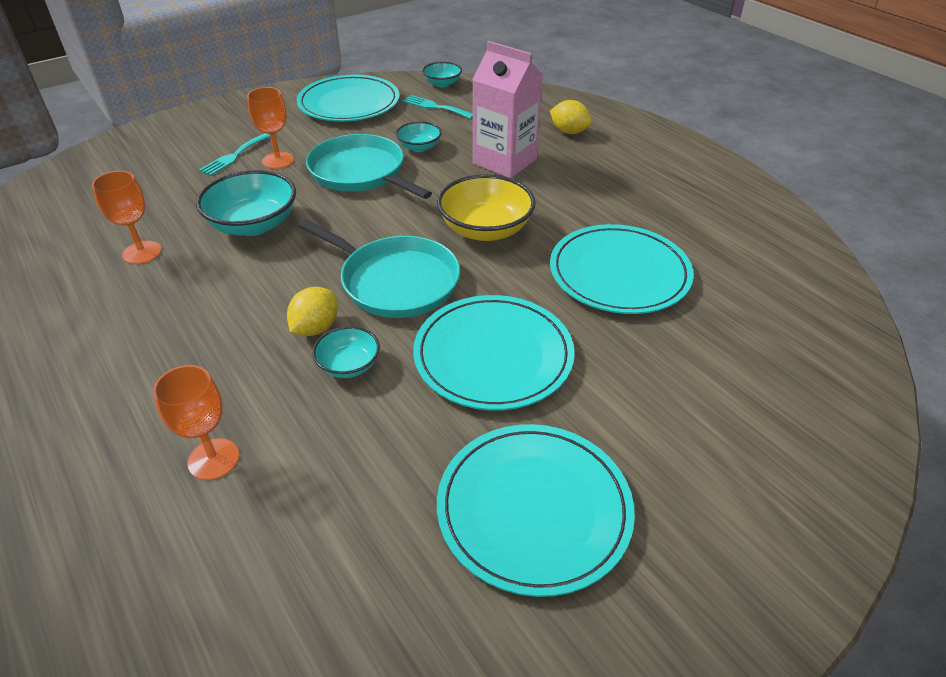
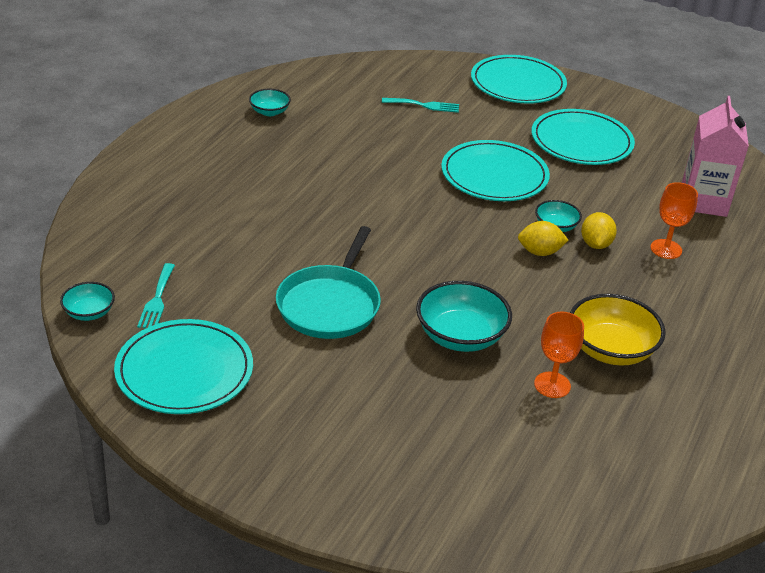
camera: 120 degrees left, 5 degrees down
(234, 156) = (363, 409): turquoise fork -> turquoise fork (424, 105)
(278, 160) = (348, 371): orange goblet -> none
(395, 281) = (463, 234): turquoise pan -> none
(419, 147) = (256, 283): turquoise bowl -> turquoise bowl (269, 112)
(485, 229) = (364, 210): yellow bowl -> yellow bowl (610, 350)
(504, 161) = (249, 224): pink carton -> pink carton (703, 201)
(569, 132) = (165, 200): yellow lemon -> yellow lemon (595, 244)
(619, 273) = (370, 144): turquoise plate -> turquoise plate (518, 84)

